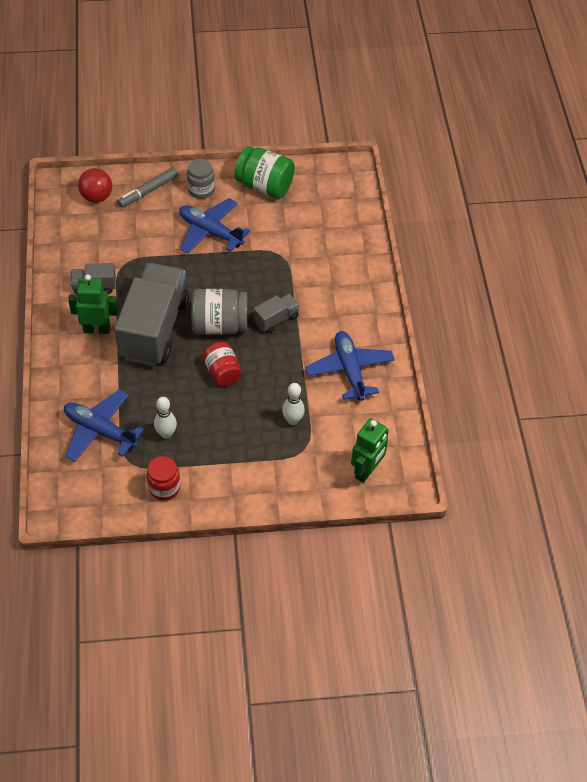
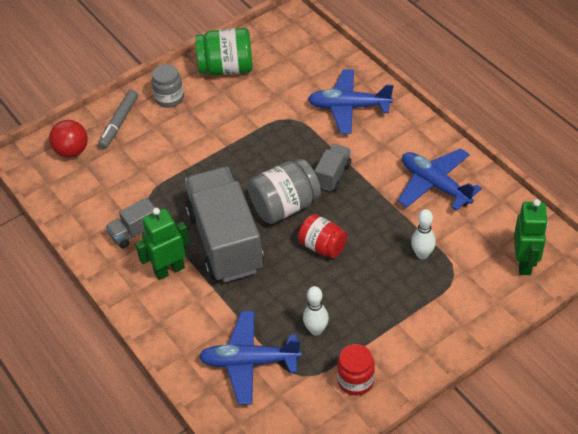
camera: 25 degrees left, 5 degrees down
(210, 232) = (208, 130): blue plane -> blue plane (349, 107)

